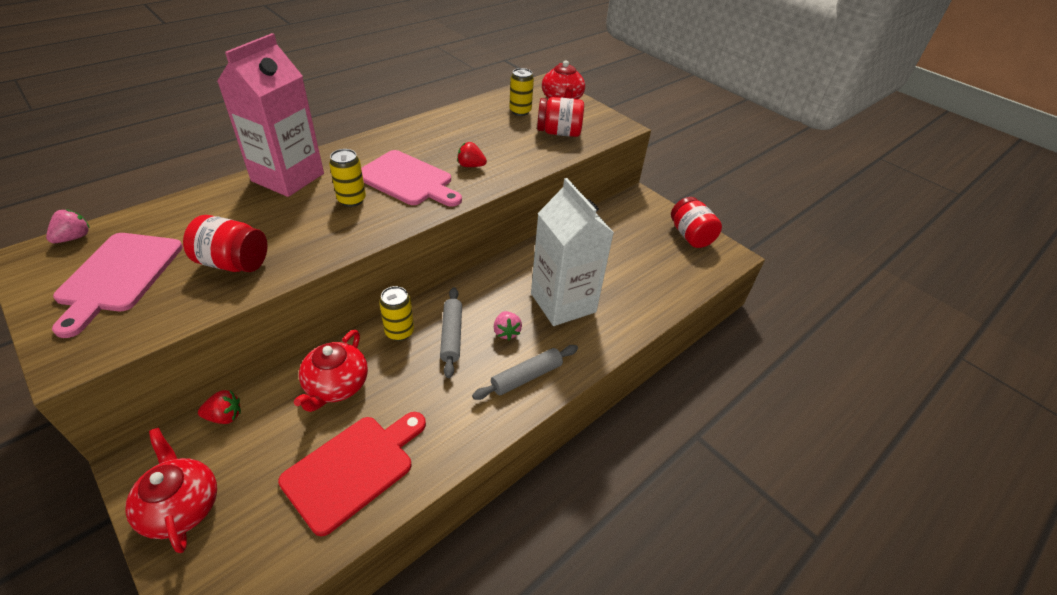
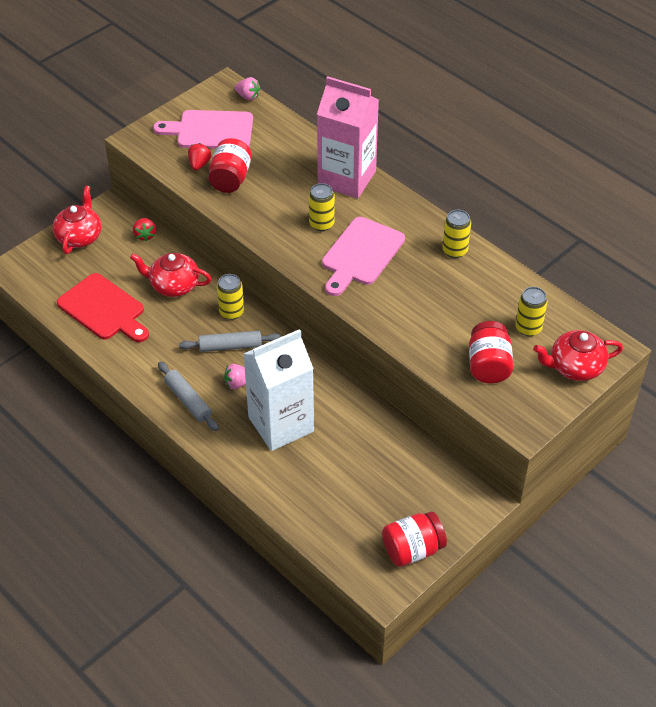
camera: 90 degrees right, 5 degrees up
(181, 506) = (79, 236): red teapot -> red teapot turned 45 degrees counterclockwise
(421, 131) = (454, 250): none -> yellow can
(471, 166) = (397, 296): red strawberry -> red strawberry (199, 164)

